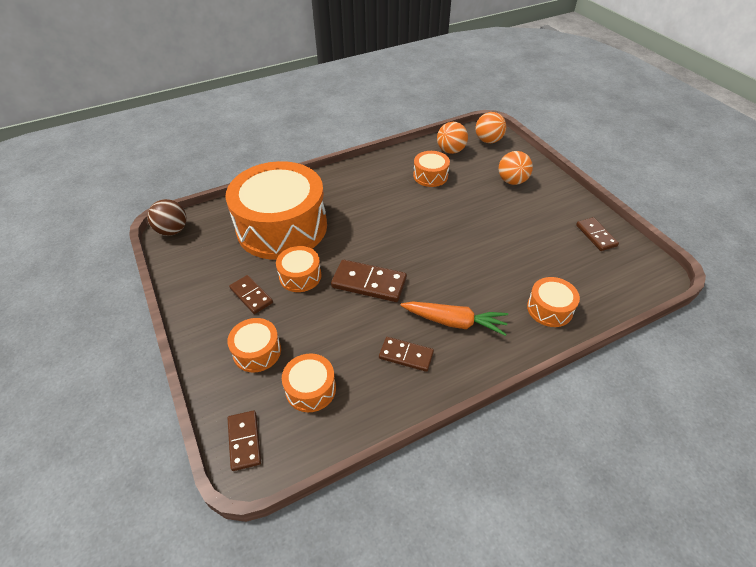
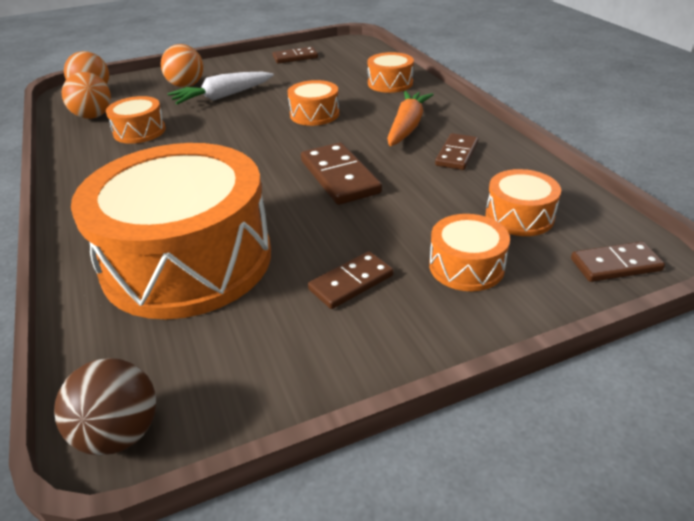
camera: 85 degrees left, 10 degrees down
(300, 276) = (315, 234): orange drum -> orange drum (314, 114)
(369, 283) = (339, 177): brown domino -> brown domino turned 45 degrees counterclockwise
(495, 204) = (223, 96): none -> white carrot

